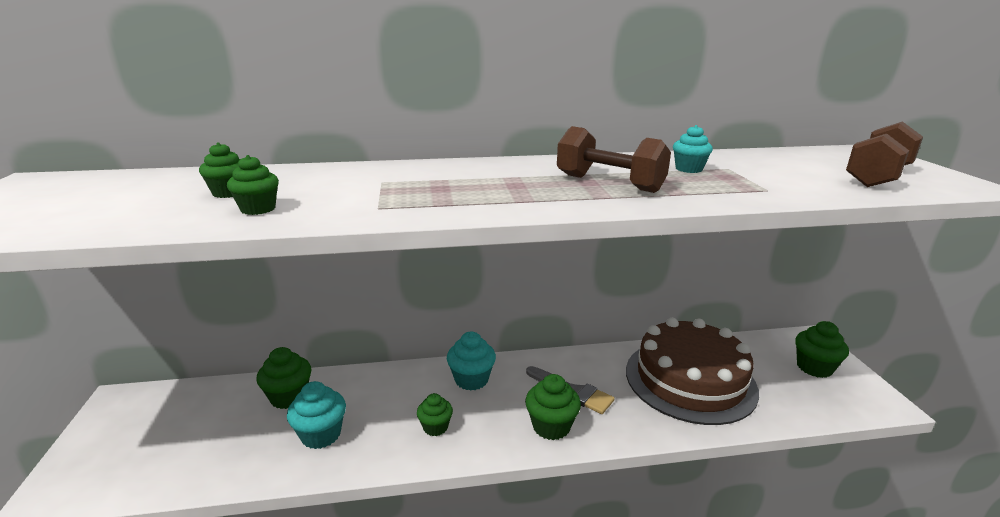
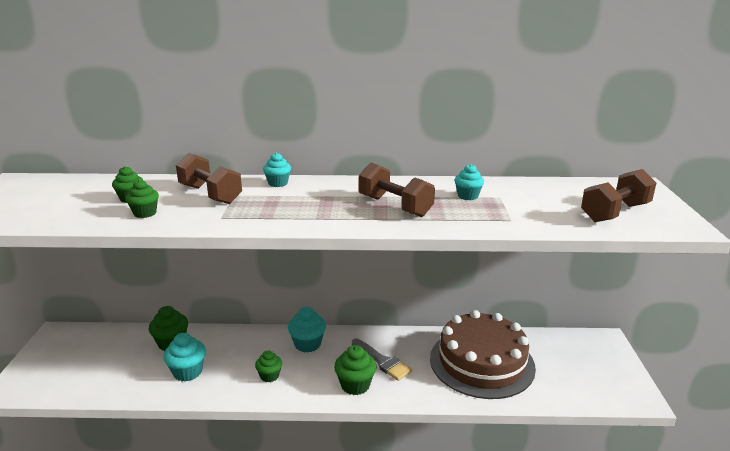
camera: 10 degrees right, 0 degrees up
(347, 183) = (210, 194): none -> brown dumbbell
(435, 167) = (278, 183): none -> turquoise cupcake
(814, 367) = (595, 363): green cupcake -> none

